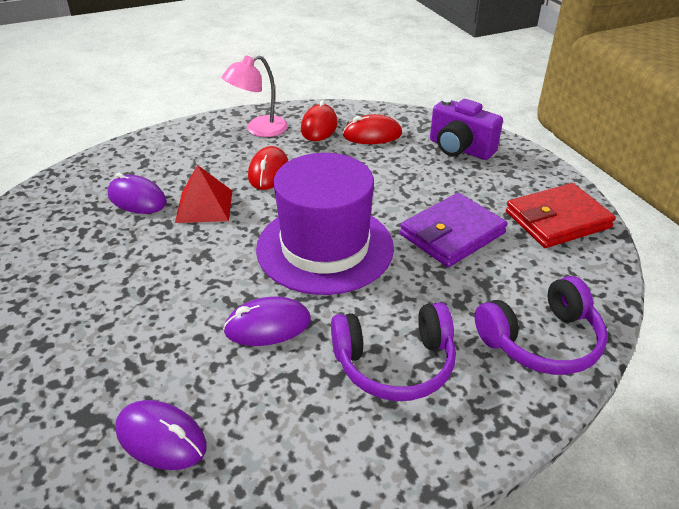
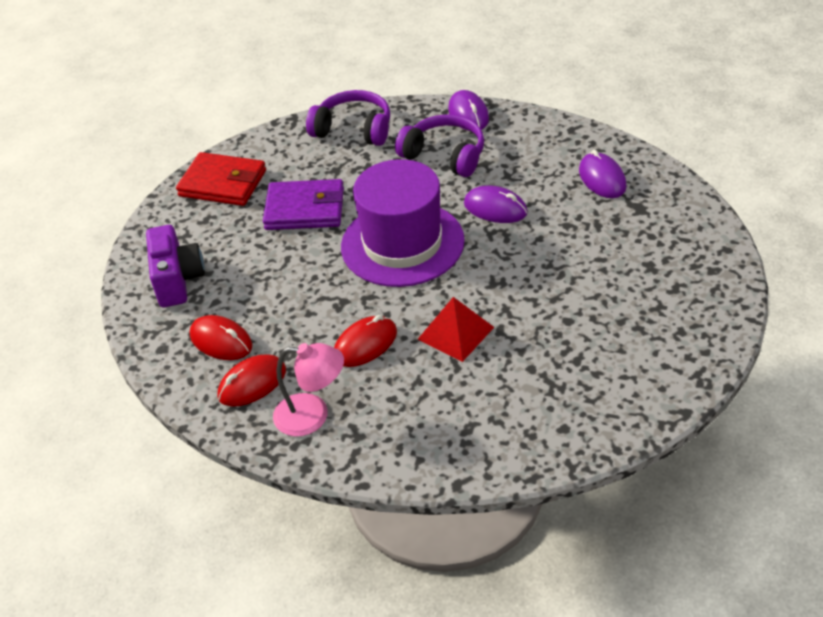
camera: 135 degrees left, 5 degrees up
(137, 199) = (508, 374): purple mouse -> purple mouse (468, 114)

